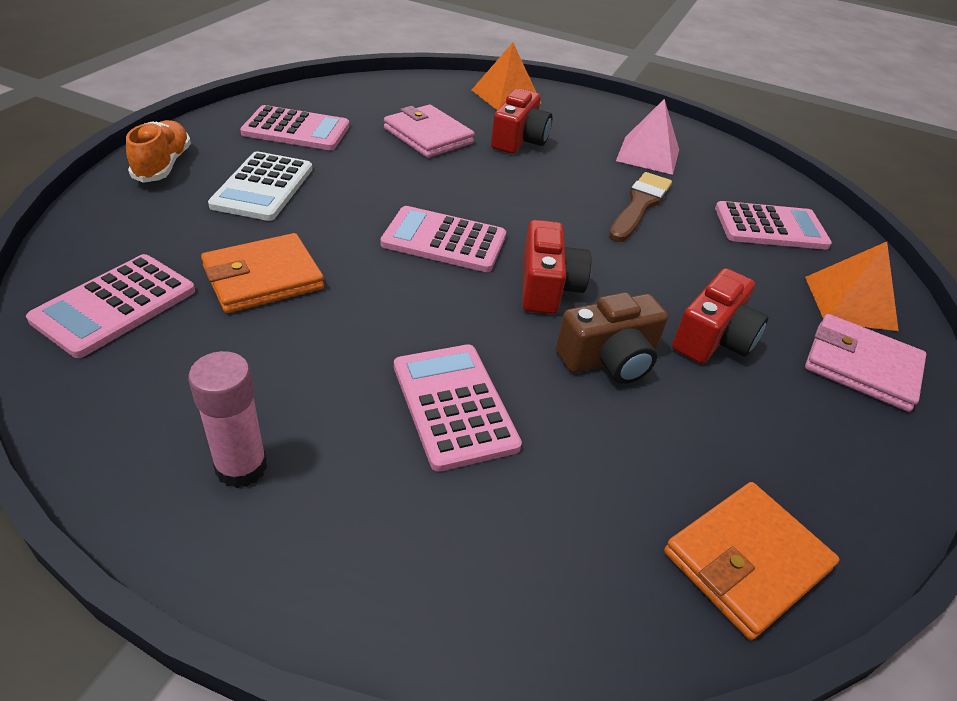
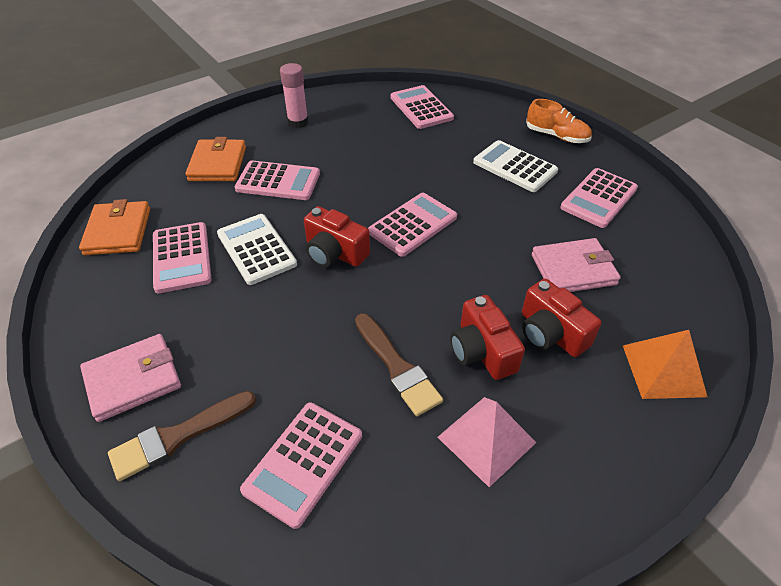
camera: 125 degrees right, 5 degrees up
(263, 278) = (416, 149): orange wallet -> orange wallet (217, 164)
(609, 359) = (256, 249): brown camera -> white calculator
(699, 431) = (182, 257): none -> pink calculator
(713, 338) = (227, 309): red camera -> red camera (482, 351)
(850, 303) = (178, 436): orange pyramid -> brown brush

